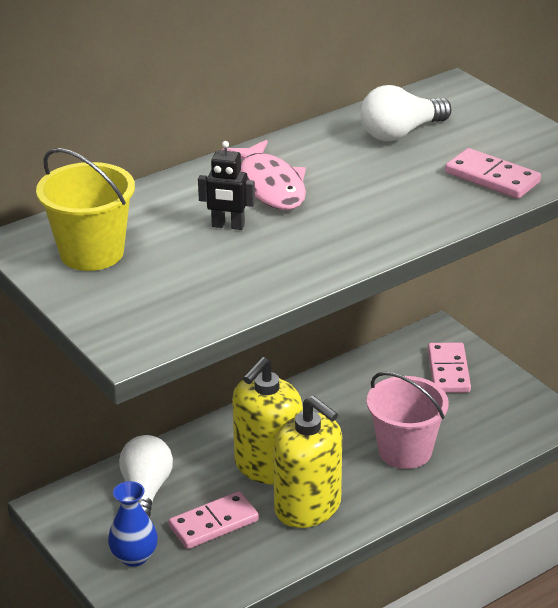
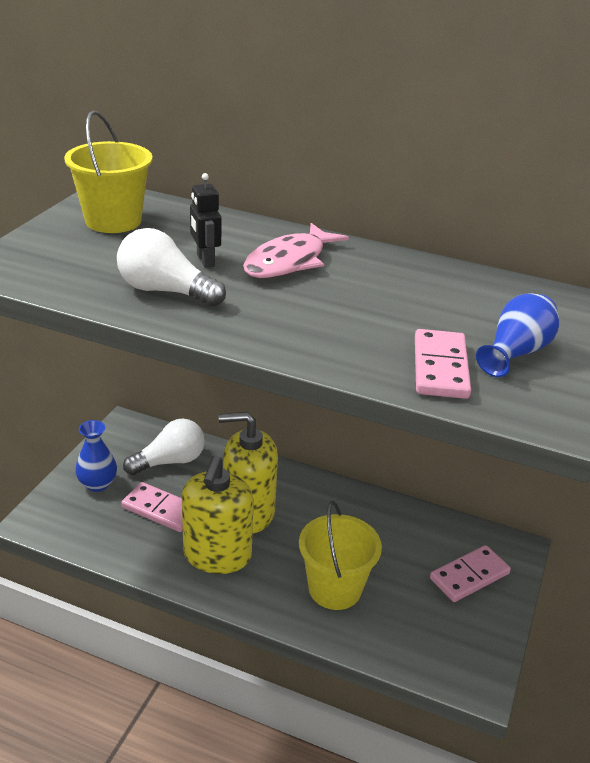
camera: 55 degrees right, 0 degrees up
(401, 133) = (457, 298): white light bulb -> white light bulb (165, 291)
(405, 451) = (334, 589): pink bucket -> yellow bucket
(497, 141) = (516, 352): none -> blue vase

